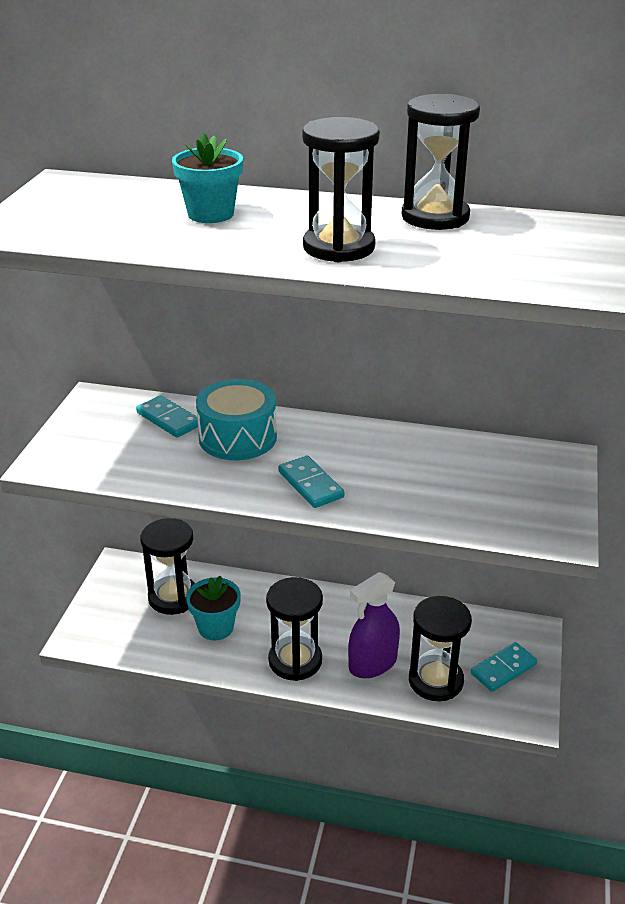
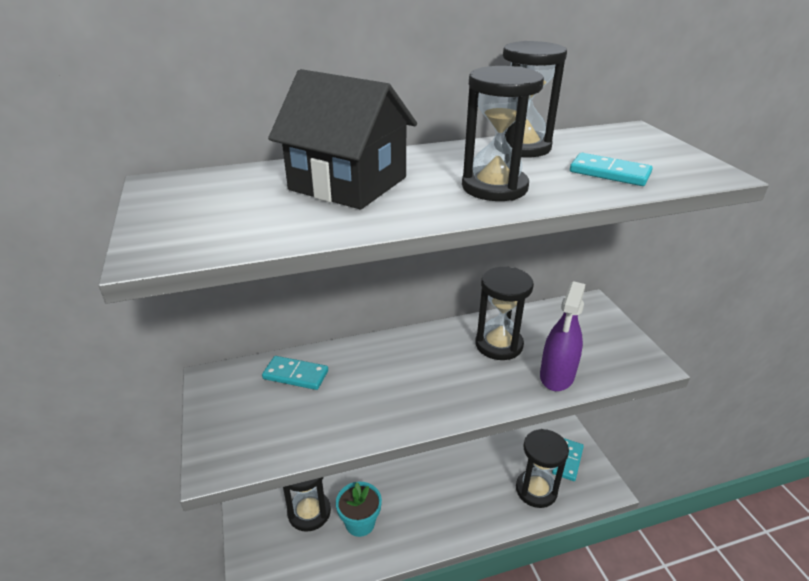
camera: 30 degrees left, 0 degrees up
(211, 214) = (348, 183): turquoise flower pot -> black house
(237, 437) = (366, 370): turquoise drum -> none
(295, 660) = (436, 522): black hourglass -> black hourglass (499, 344)
(310, 484) = (457, 391): turquoise domino -> turquoise domino (609, 173)
(372, 664) = (489, 497): purple spray bottle -> purple spray bottle (557, 375)

